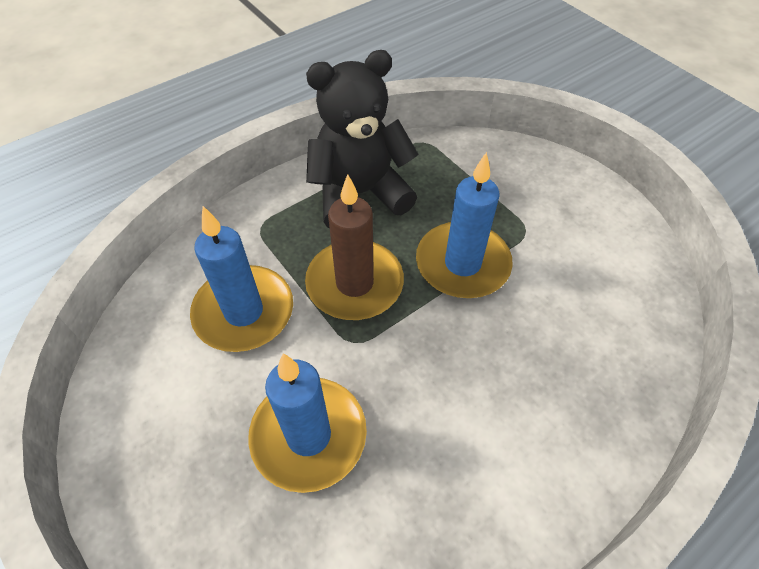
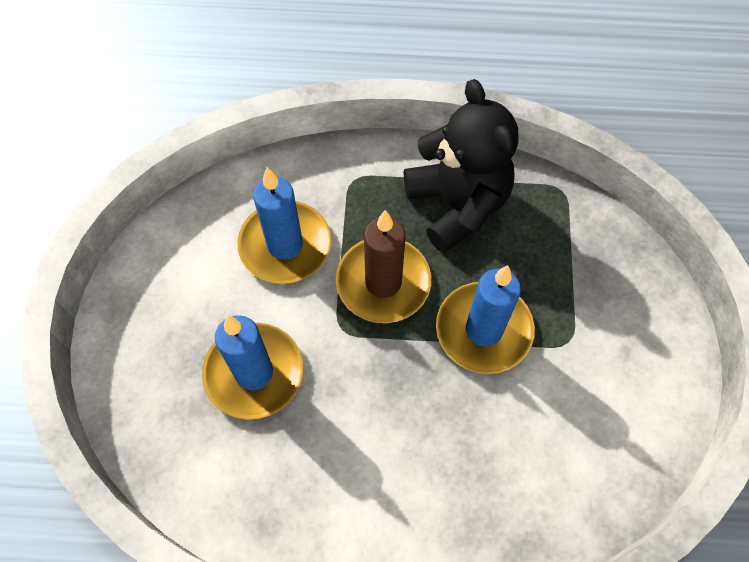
camera: 40 degrees right, 10 degrees up
(359, 194) = (457, 205): black teddy bear -> black teddy bear turned 45 degrees clockwise

